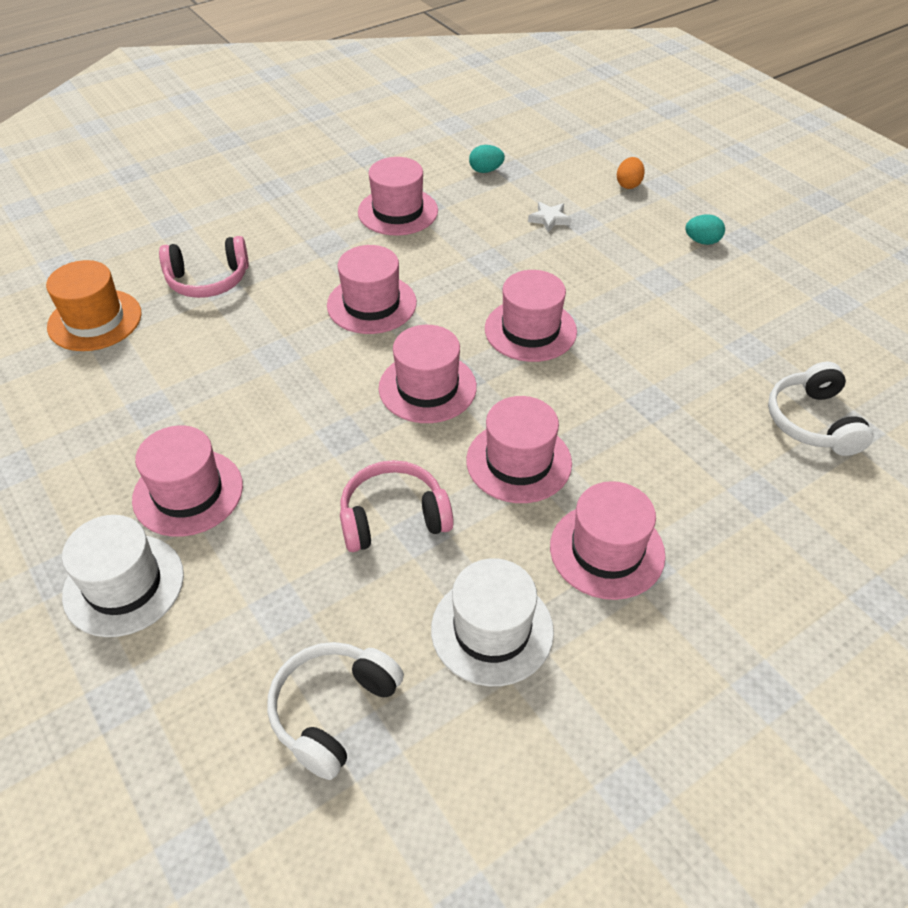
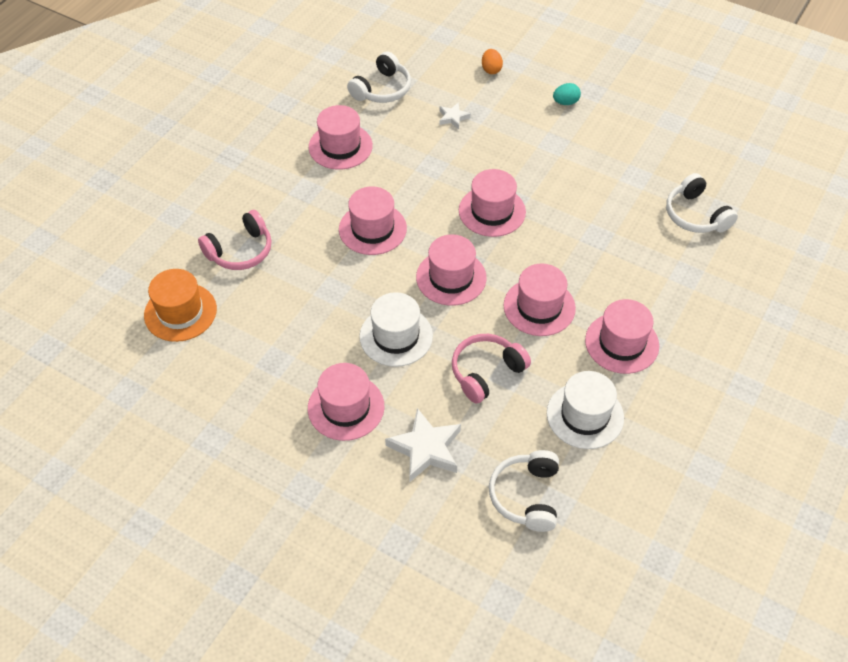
camera: 25 degrees left, 5 degrees up
(124, 585) = (350, 479): white hat -> white hat (396, 336)
(245, 585) = (425, 449): none -> white star
(486, 170) = (382, 89): turquoise egg -> white headphones

